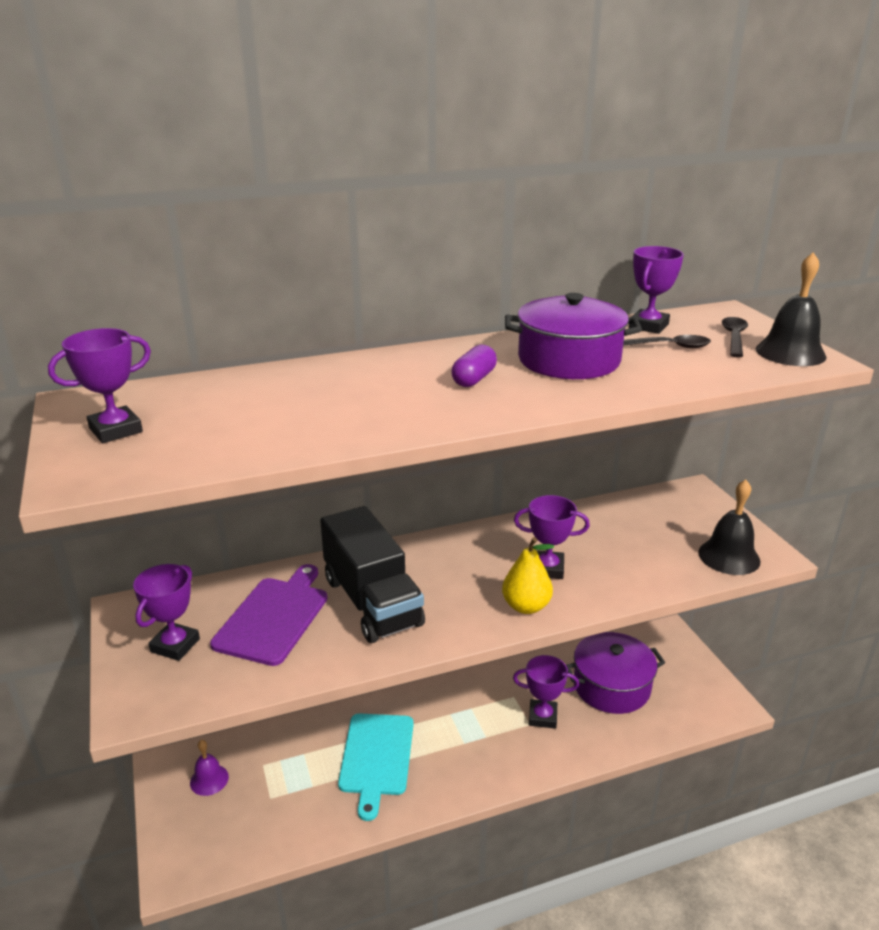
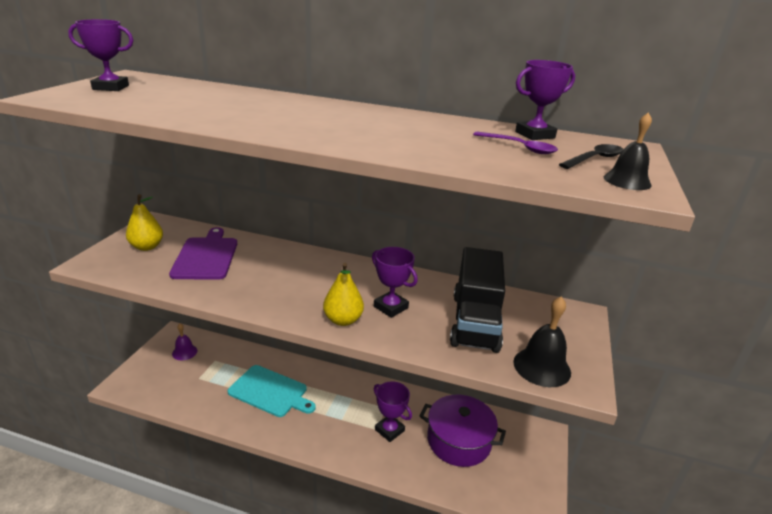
camera: 35 degrees right, 0 degrees up
(175, 645) = (147, 247): purple trophy -> yellow pear
(273, 617) = (206, 256): purple cutting board -> purple cutting board turned 60 degrees counterclockwise
(372, 602) = (263, 273): black truck -> black truck (475, 322)
(376, 757) = (270, 392): turquoise cutting board -> turquoise cutting board turned 105 degrees counterclockwise
(474, 379) = (333, 122): purple capsule -> none
(569, 360) = (421, 132): purple pot -> none
(668, 346) = (519, 147): black spoon -> purple spoon
(790, 352) = (627, 181): black bell -> black bell, size x0.65

